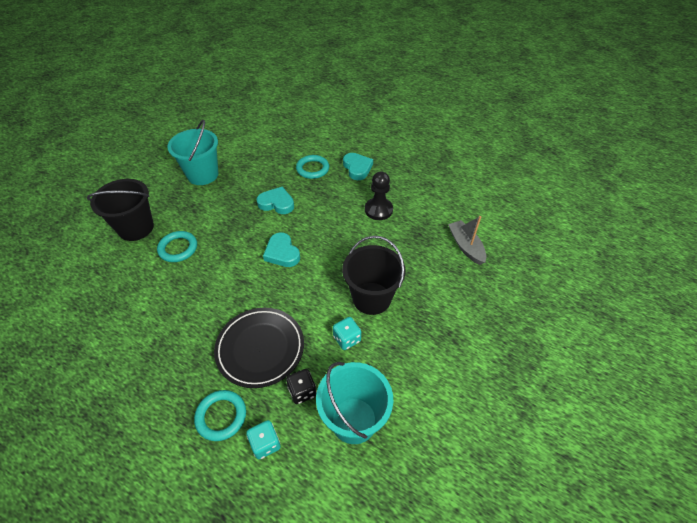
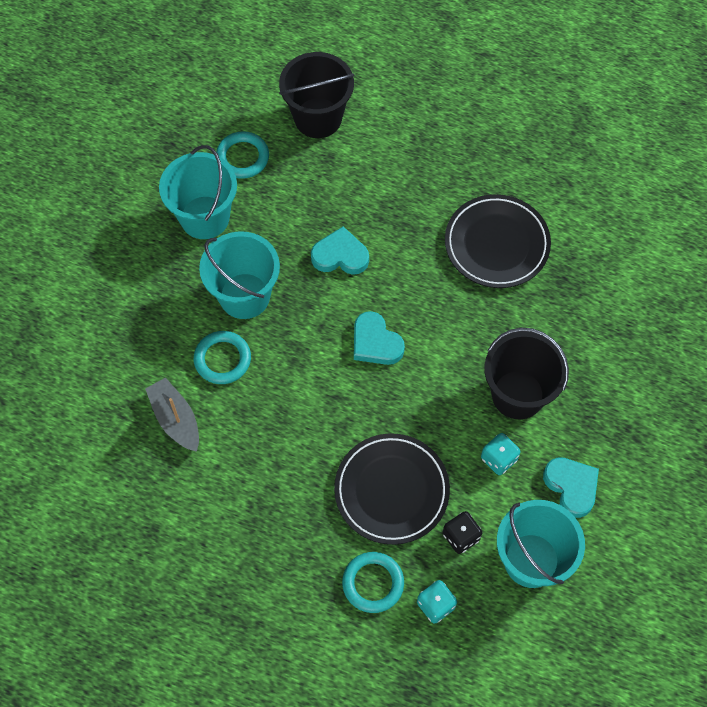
camera: 10 degrees left, 15 degrees up
(136, 228) = (144, 334): black bucket -> black bucket (318, 118)
(208, 216) = (244, 296): none -> turquoise bucket
(312, 169) = (376, 179): turquoise ring -> turquoise ring (242, 157)
(357, 168) = (446, 166): turquoise heart -> turquoise heart (571, 487)
(378, 210) = (496, 244): black pawn -> black plate
(465, 246) = (633, 290): grey boat -> grey boat (175, 419)

